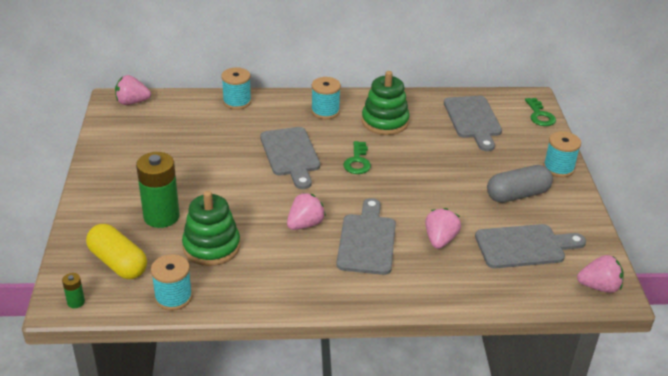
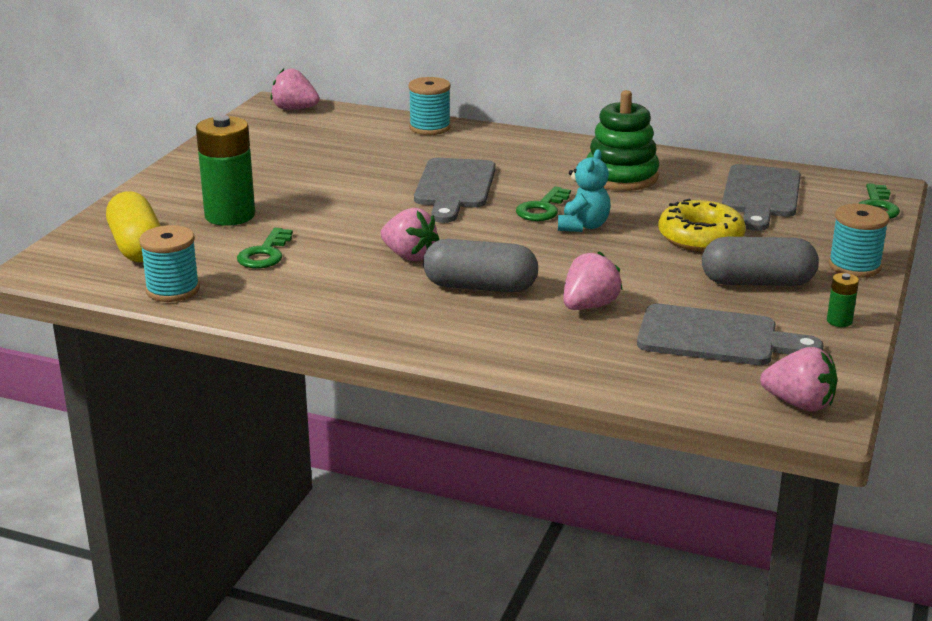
camera: 25 degrees right, 10 degrees down
(76, 302) = (55, 271): green battery -> green battery (839, 321)
(211, 247) = (265, 254): green stacking toy -> green key
(305, 224) = (409, 256): pink strawberry -> pink strawberry turned 60 degrees clockwise
(325, 111) = (543, 154): turquoise spool -> none
(367, 241) = (480, 287): grey cutting board -> grey capsule
(391, 171) = (583, 226): none -> turquoise teddy bear
(463, 164) = (700, 237): none -> yellow donut

